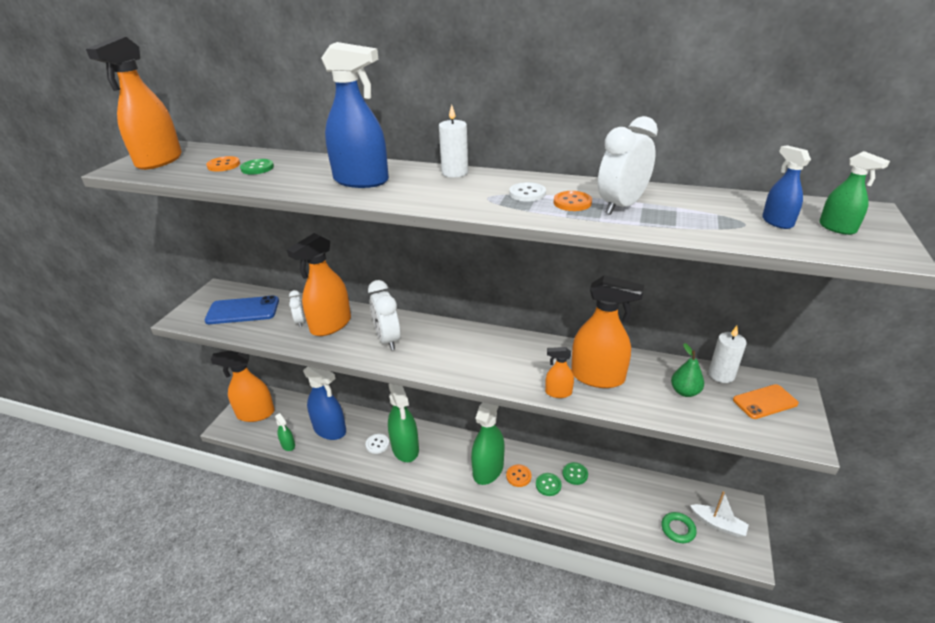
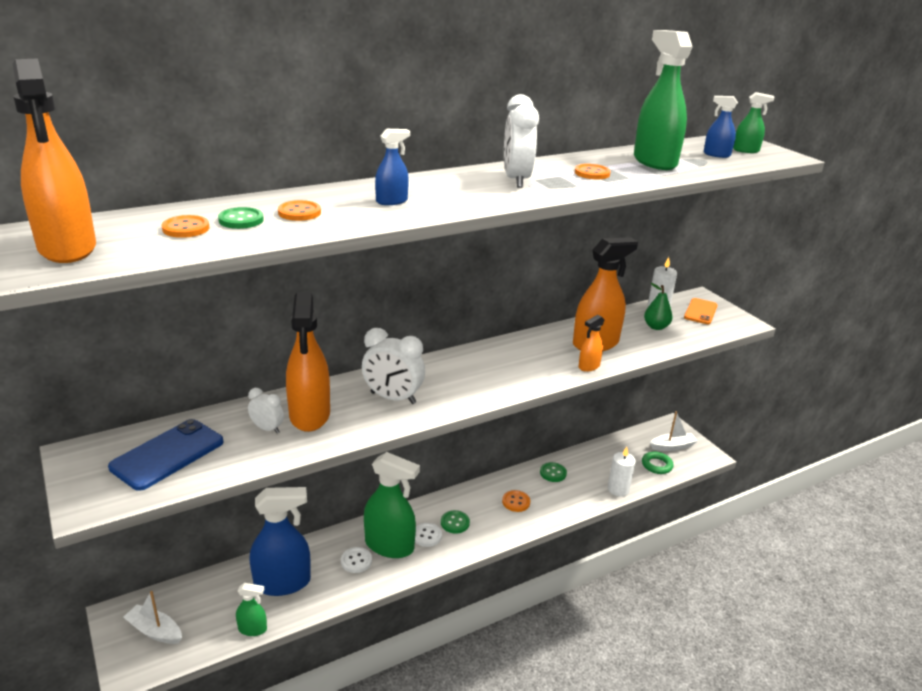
camera: 50 degrees left, 5 degrees down
(255, 414) = (155, 631): orange spray bottle -> white boat
(294, 172) = (299, 212): none -> orange button
(361, 181) = (392, 201): blue spray bottle -> blue spray bottle, size x0.49
(455, 172) = (456, 175): white candle -> white candle (618, 489)
(488, 469) = (486, 513): green spray bottle -> green spray bottle (654, 162)
(527, 193) = (549, 175): white button -> white button (427, 536)
(548, 485) = (545, 493): green button -> green button (455, 523)
(621, 206) = (624, 167): white clock -> white clock (516, 180)

